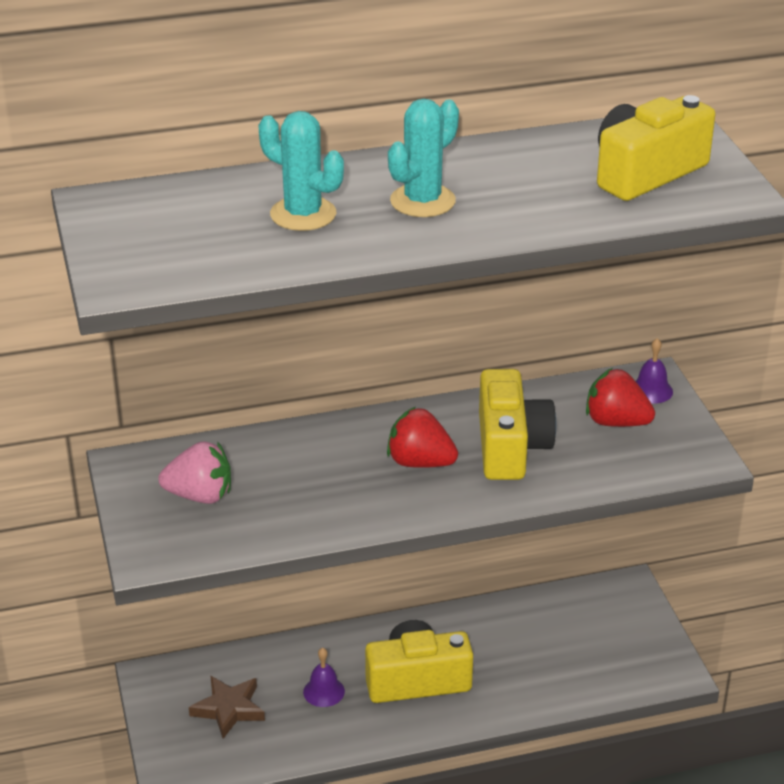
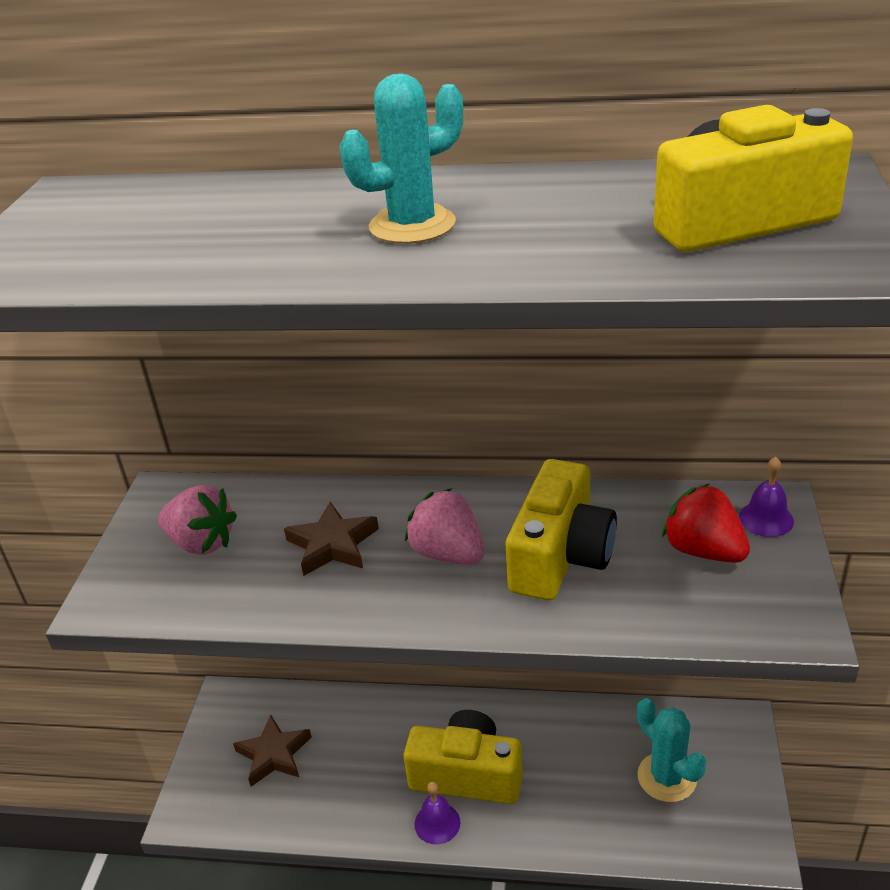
camera: 25 degrees right, 0 degrees up
(303, 214) = (259, 225): turquoise cactus -> turquoise cactus (667, 777)
(318, 474) = (333, 544): none -> brown star
(324, 691) = (370, 761): purple bell -> purple bell (437, 823)
(420, 462) = (448, 554): red strawberry -> pink strawberry

